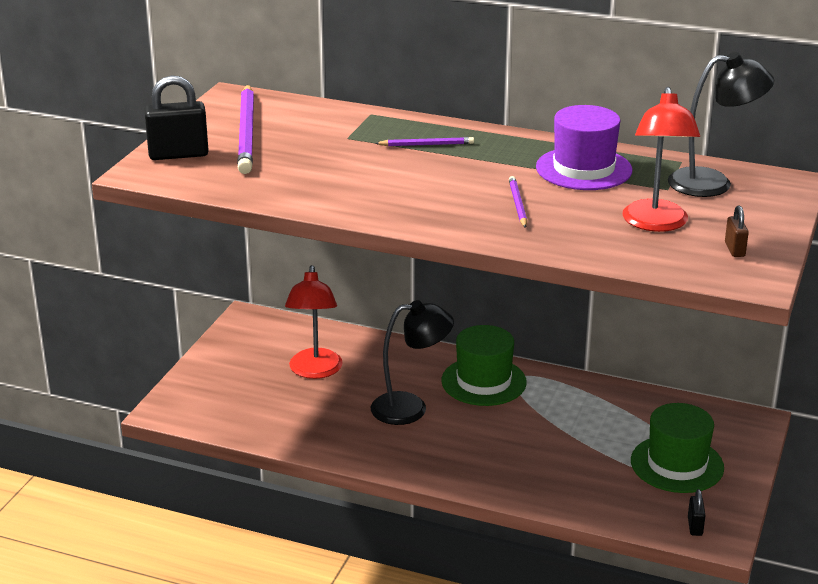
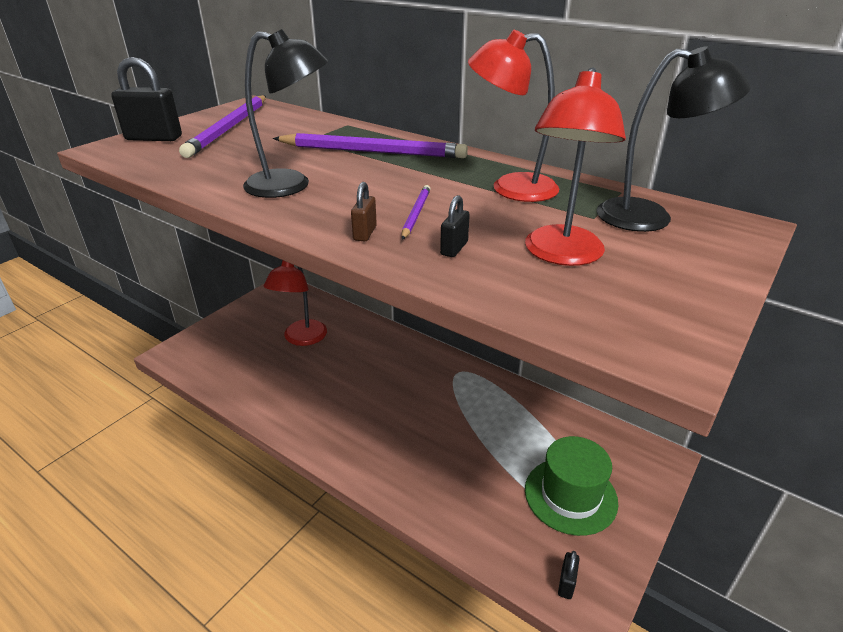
camera: 15 degrees right, 5 degrees up
(411, 408) = (356, 386): black lamp -> black lamp (291, 185)
(426, 144) = (372, 151): purple pencil -> purple pencil, size x2.08
(483, 381) = (428, 371): green hat -> none
(569, 229) = (454, 248): none -> black padlock
(584, 169) = (510, 187): purple hat -> red lamp
(734, 249) = (652, 302): brown padlock -> brown padlock (365, 233)

